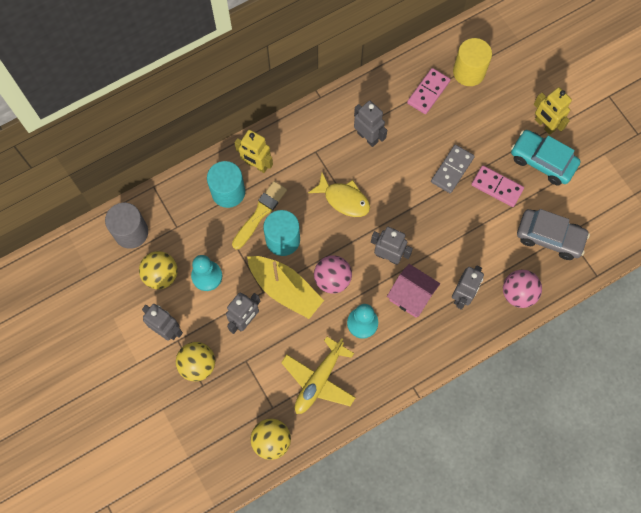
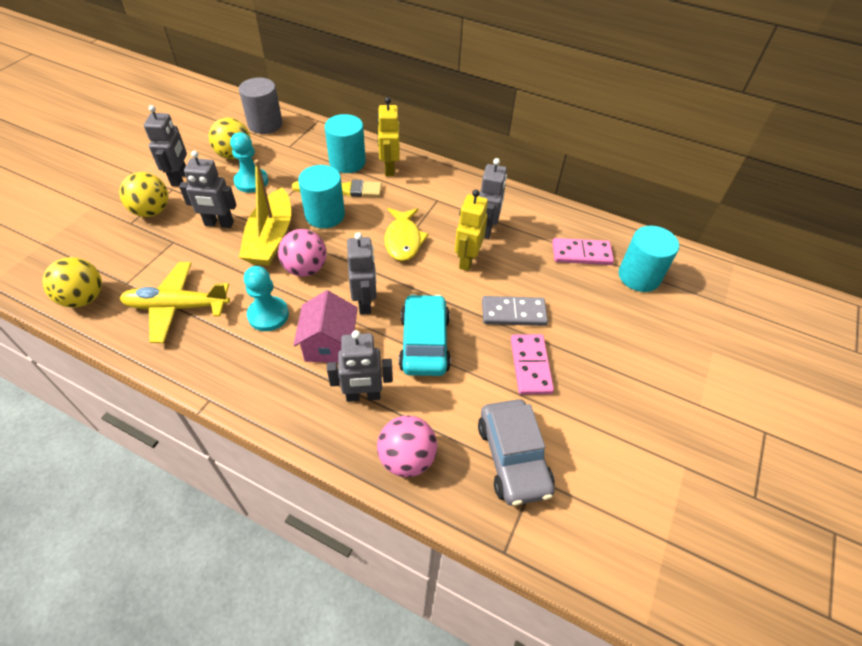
camera: 55 degrees right, 20 degrees down
(469, 72) = (639, 276): yellow cylinder -> turquoise cylinder
(542, 161) = (606, 398): turquoise car -> turquoise car (424, 343)
(544, 125) = (653, 377): yellow robot -> yellow robot (467, 260)

